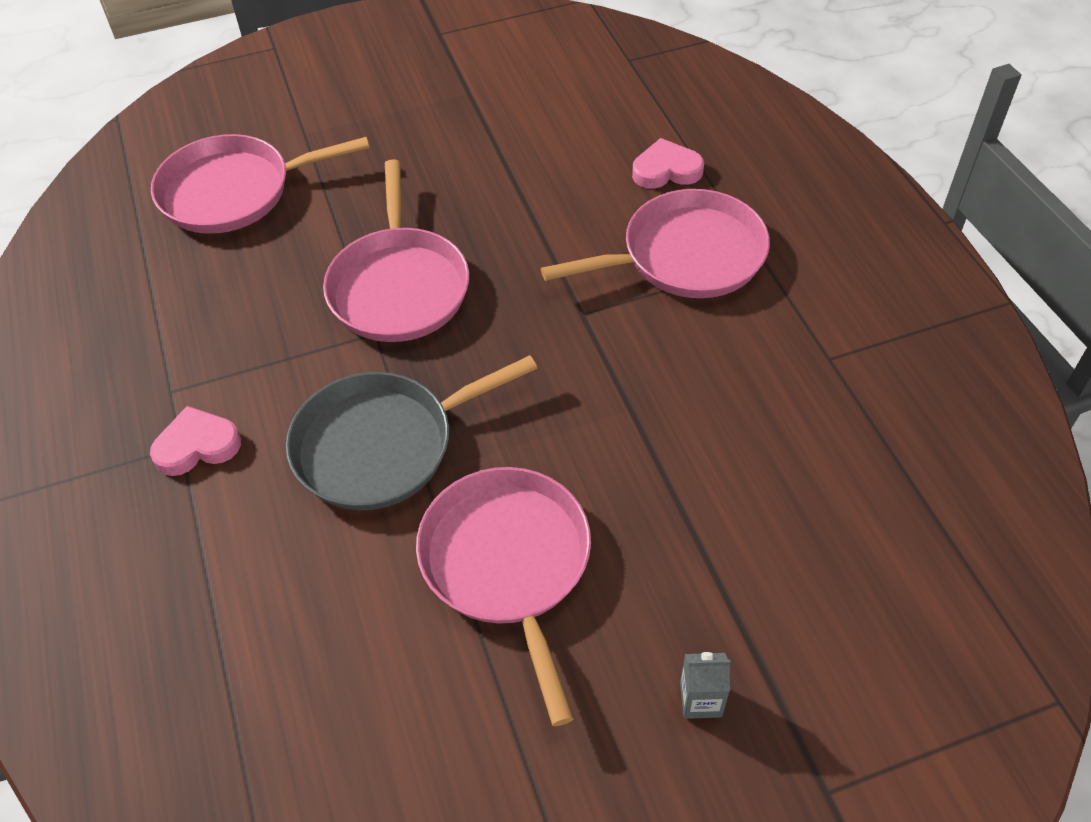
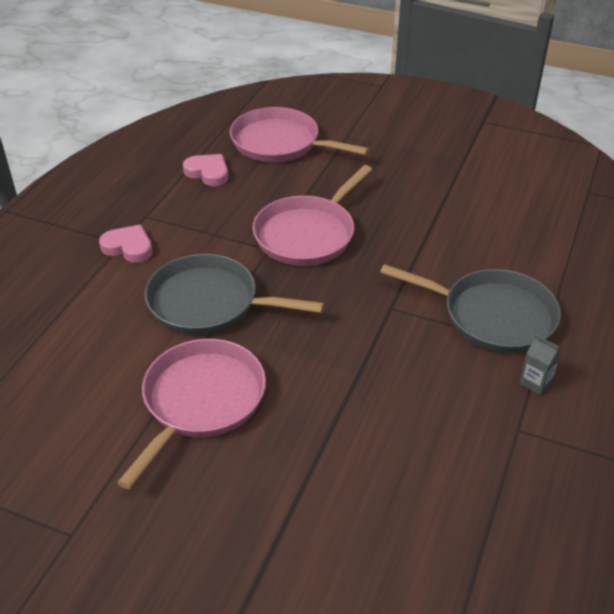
camera: 40 degrees right, 10 degrees down
(666, 170) = (538, 263): pink heart -> pink heart (208, 172)
(686, 255) = (493, 316): pink pan -> grey pan
(700, 699) = (215, 543): grey carton -> grey carton (535, 382)

